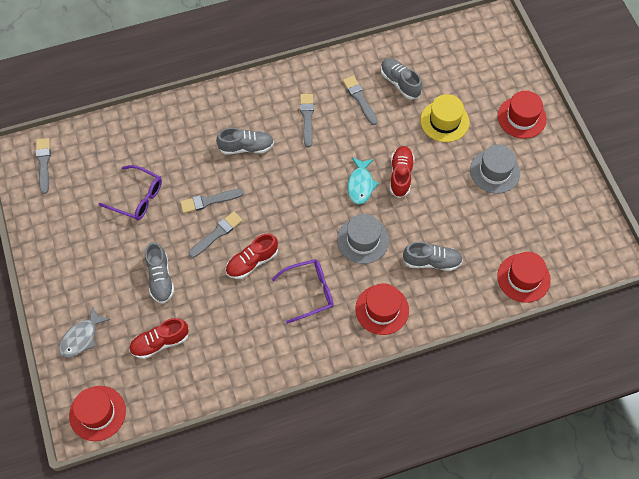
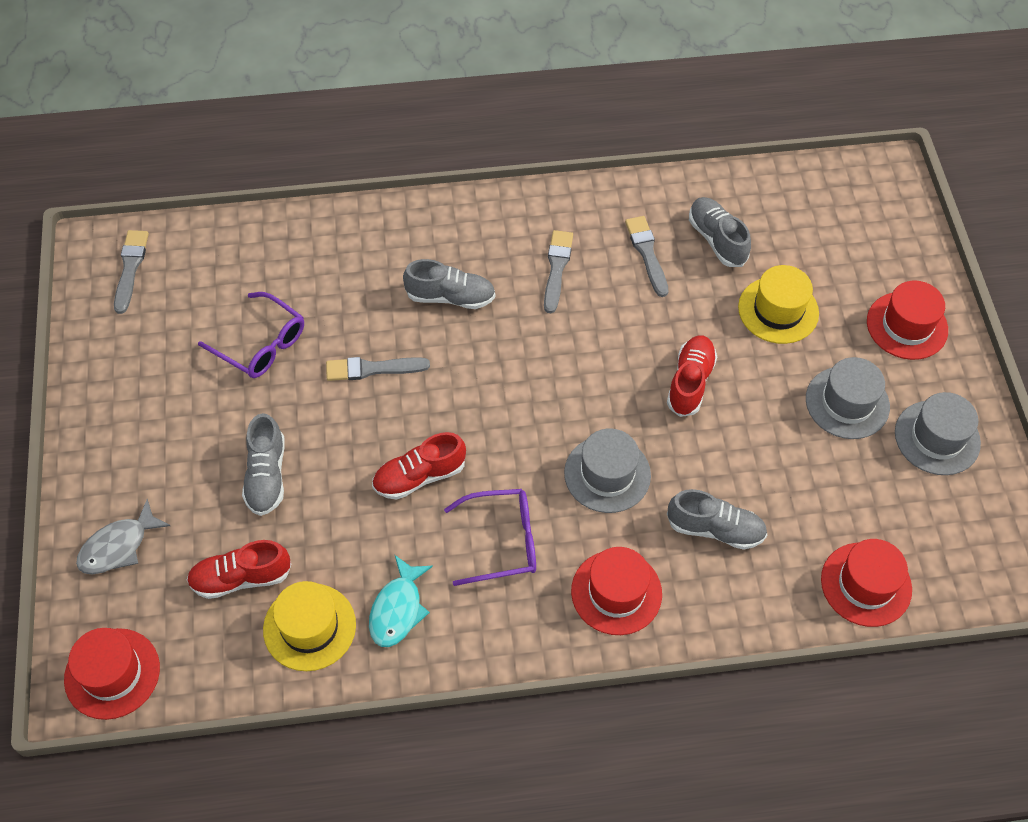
camera: 10 degrees right, 5 degrees down
(207, 363) = (309, 627): none -> yellow hat
(217, 234) = (373, 422): grey brush -> none
(360, 185) = (621, 386): turquoise fish -> turquoise fish (398, 609)
(550, 183) = (937, 438): none -> grey hat

